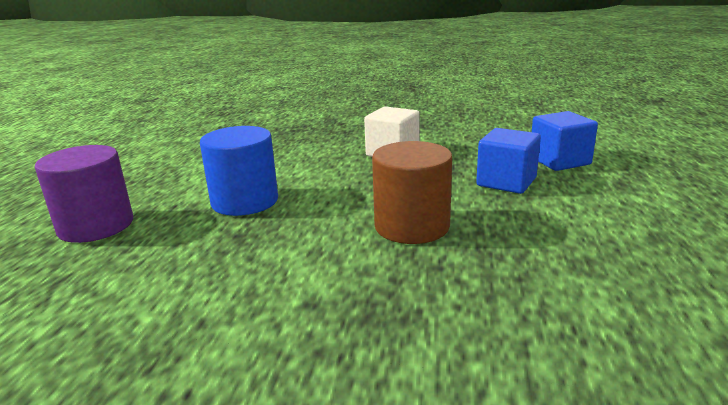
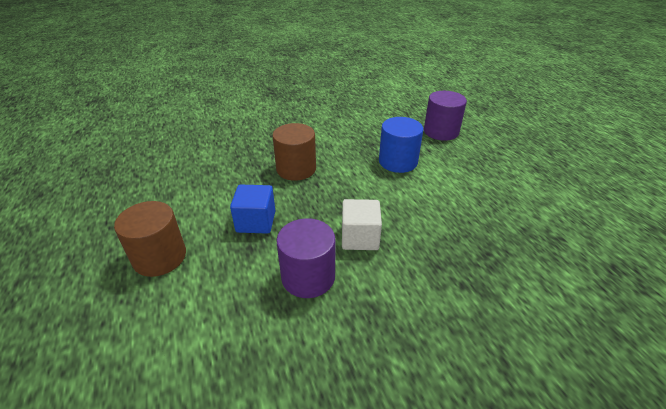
camera: 150 degrees right, 15 degrees up
(465, 142) = (308, 277): none -> purple cylinder
(559, 161) = (217, 265): blue cube -> none
(634, 176) = (160, 257): none -> brown cylinder

